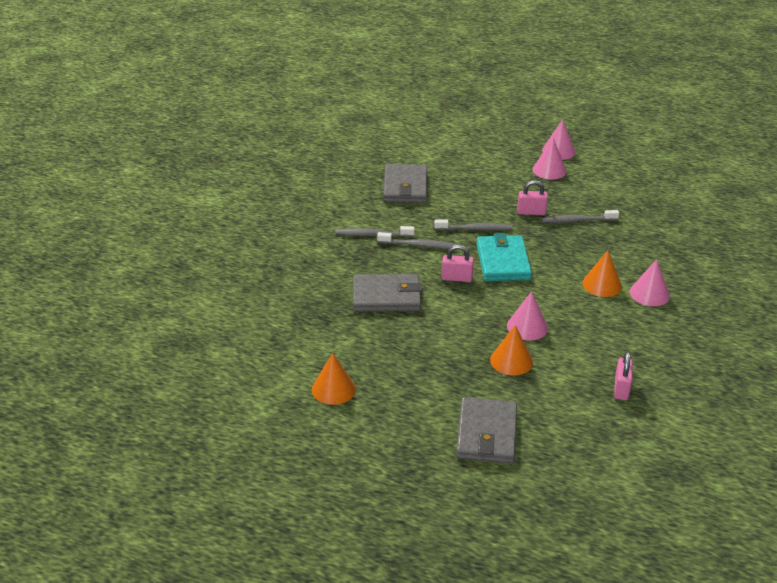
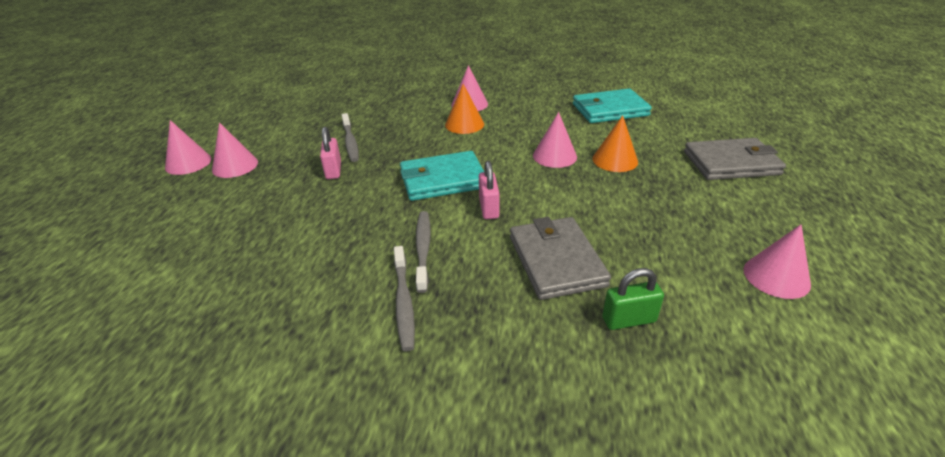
camera: 100 degrees left, 0 degrees up
(324, 312) = (628, 320): none -> green padlock
(333, 389) = (776, 276): orange cone -> pink cone
(405, 187) = (256, 287): grey wallet -> none
(475, 229) = (375, 206): grey toothbrush -> none
(621, 389) = (610, 110): pink padlock -> turquoise wallet

